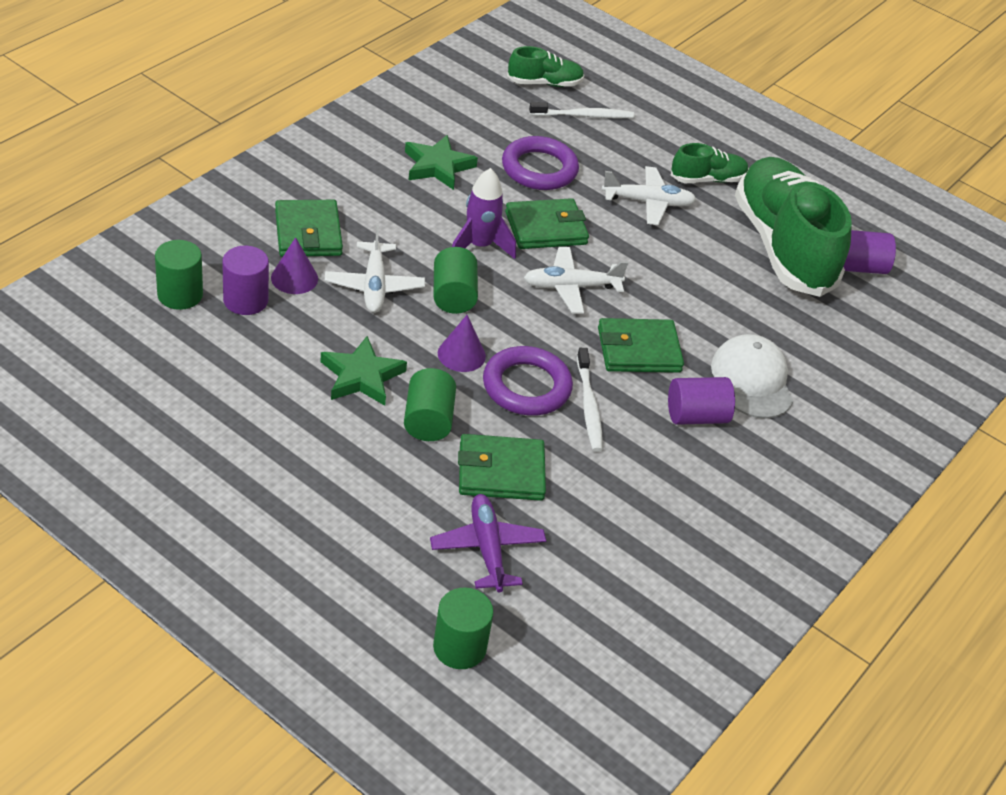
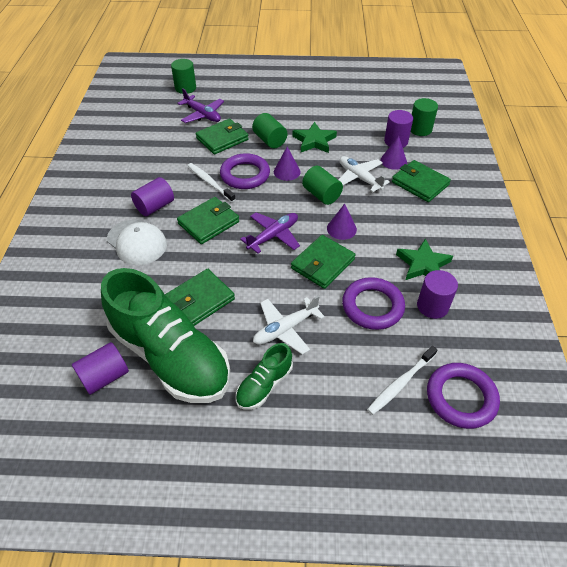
camera: 150 degrees right, 5 degrees up
(479, 246) = (341, 229): purple rocket -> purple cone
(480, 136) = (432, 306): none -> purple cylinder
(544, 83) = (461, 398): green shoe -> purple ring
(571, 287) = (273, 236): white plane -> purple plane
(717, 274) = (200, 300): none -> green wallet

